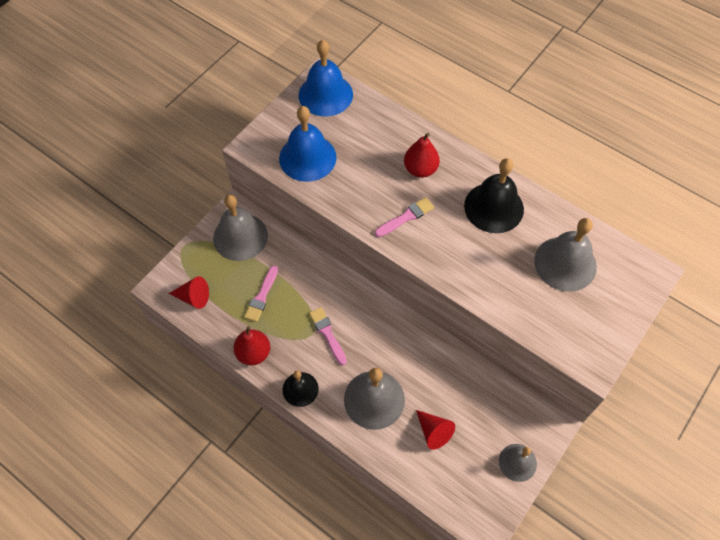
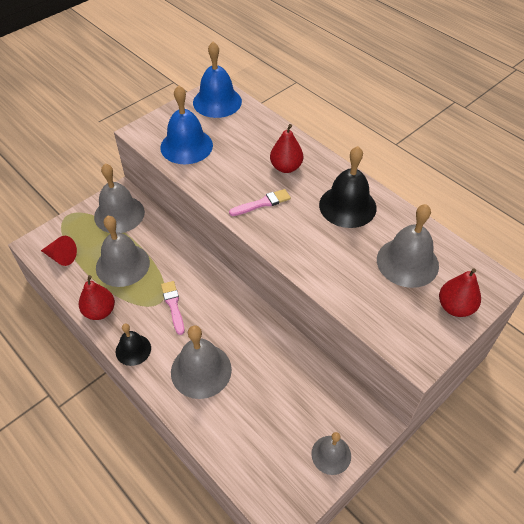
camera: 10 degrees right, 10 degrees down
(262, 296) = (122, 265): pink brush -> grey bell
(433, 432) = (252, 410): red cone -> none
(618, 306) = (455, 307): none -> red pear

